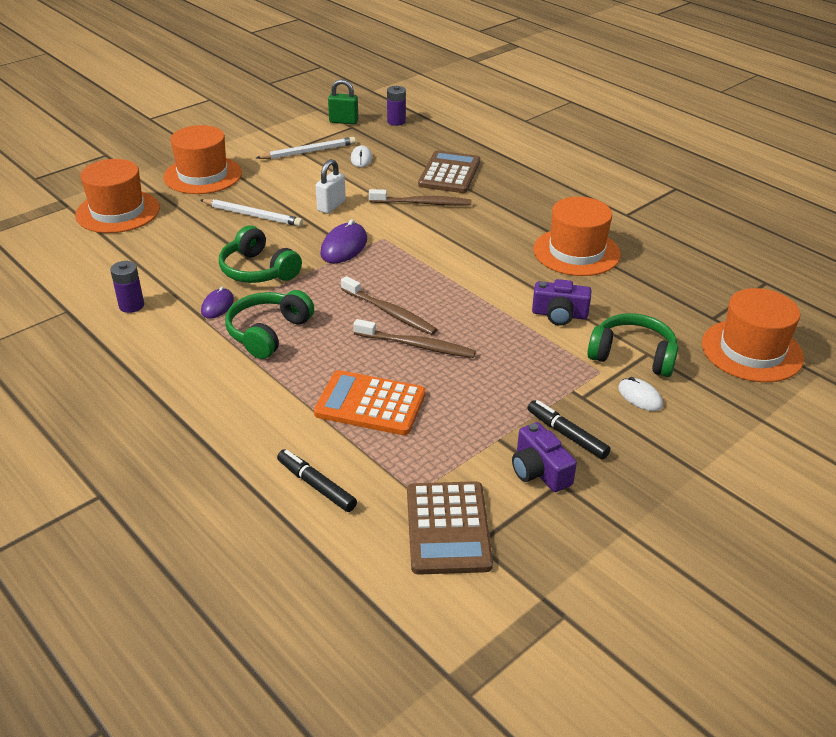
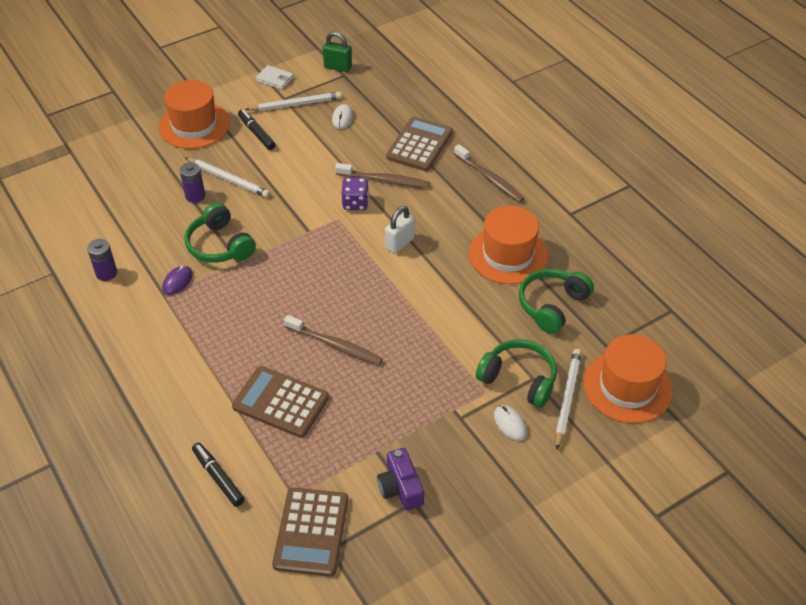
camera: 10 degrees right, 10 degrees up
(118, 212) = (112, 163): orange hat -> none
(268, 333) = (213, 316): green headphones -> green headphones (552, 305)
(280, 134) = (275, 79): none -> white wallet
(331, 206) = (301, 175): white padlock -> white padlock (399, 243)
(344, 247) = (300, 226): purple mouse -> none
(370, 404) = (280, 402): orange calculator -> brown calculator
(389, 312) = (321, 305): brown toothbrush -> brown toothbrush (489, 178)
(396, 121) = (387, 72): purple battery -> purple battery (195, 196)
(398, 224) = (355, 203): none -> purple dice
(559, 314) = (469, 326): purple camera -> none
(566, 435) = (434, 455): black marker -> black marker (256, 133)
(692, 367) = (567, 398): none -> white pencil

